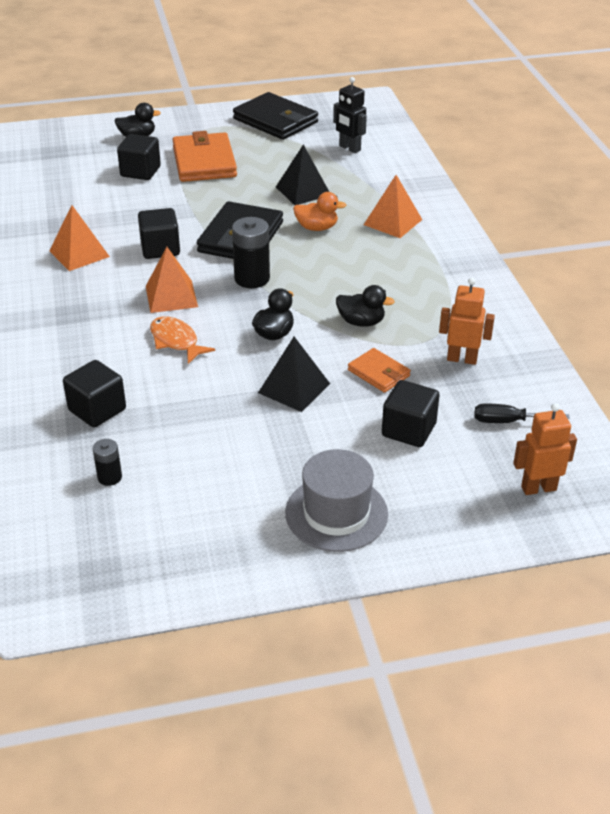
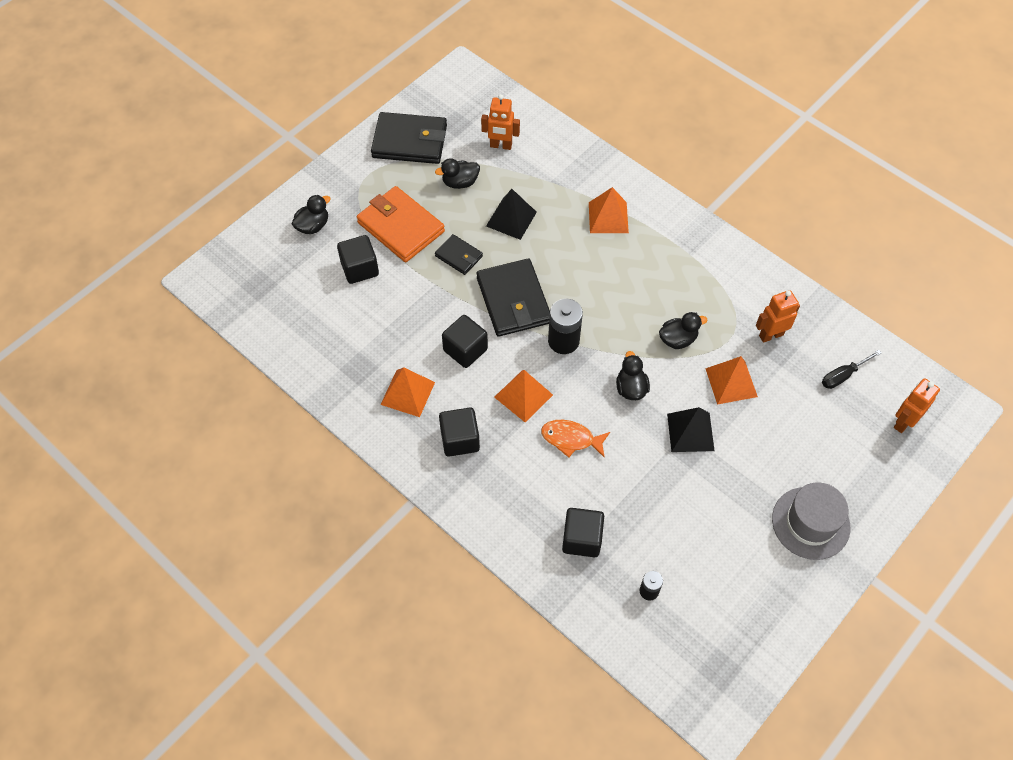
camera: 35 degrees left, 20 degrees up
(229, 195) = (459, 256): none -> black wallet
(287, 156) = (460, 182): none -> black duck
(317, 228) = (559, 256): orange duck -> none
(349, 148) = (501, 146): black robot -> orange robot
(378, 373) = (731, 382): orange wallet -> orange pyramid
(408, 430) = (792, 423): black cube -> black cube (460, 440)

